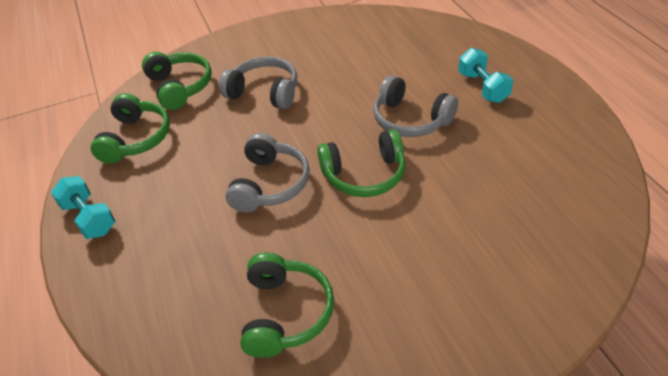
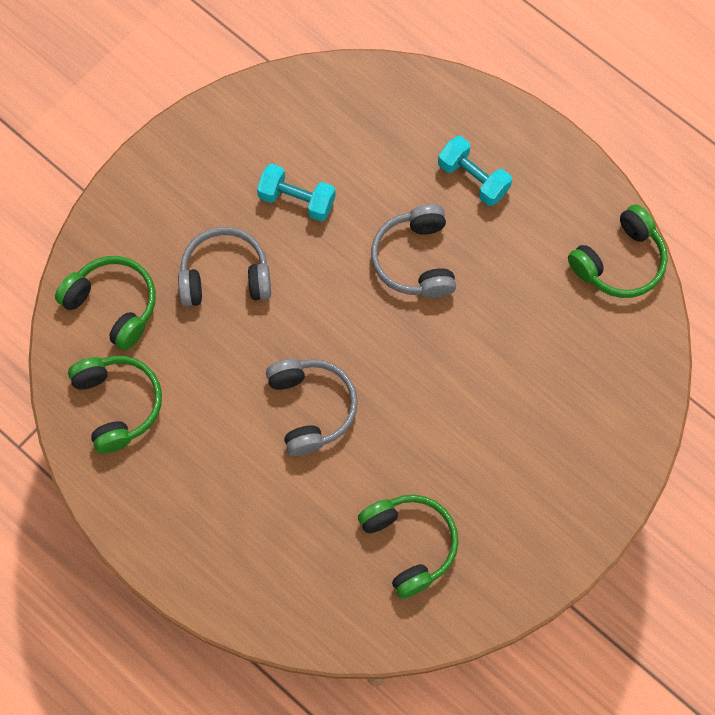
camera: 30 degrees left, 25 degrees up
(89, 218) = (147, 526): turquoise dumbbell -> turquoise dumbbell (297, 200)
(364, 175) = (403, 357): green headphones -> green headphones (619, 262)
(410, 120) = (415, 260): grey headphones -> grey headphones turned 75 degrees clockwise

